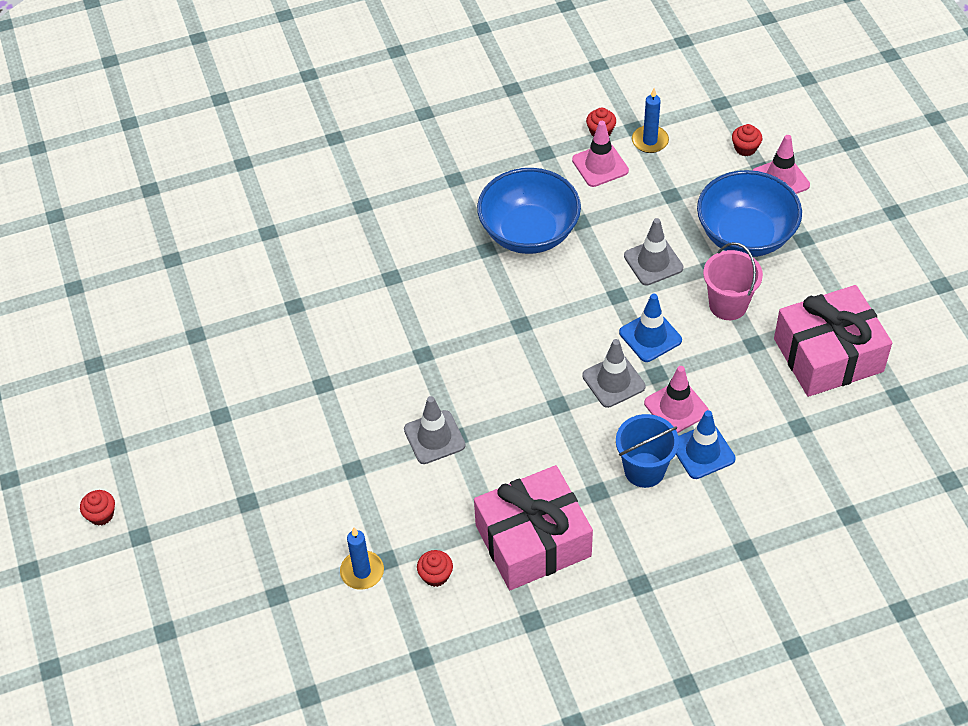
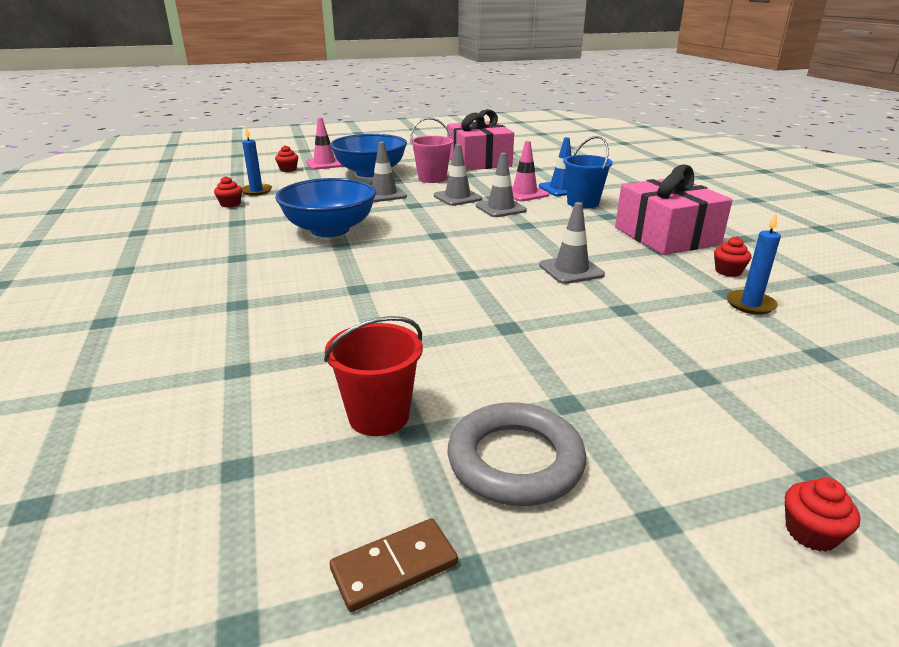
camera: 90 degrees left, 25 degrees down
(99, 336) = (394, 567): none -> brown domino
(167, 385) = (515, 461): none -> grey ring
(213, 315) = (379, 416): none -> red bucket
(600, 165) = (269, 205): pink traffic cone -> none
(650, 336) = (457, 197): blue traffic cone -> grey traffic cone

